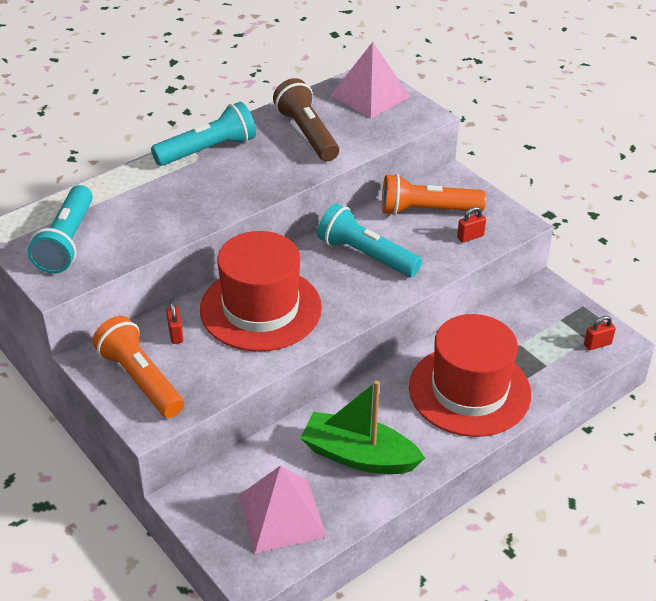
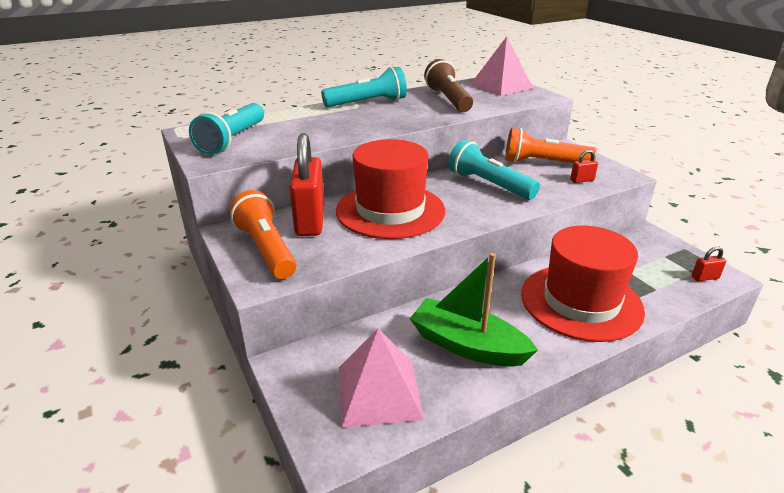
camera: 10 degrees right, 10 degrees down
(175, 334) = (310, 221): red padlock -> red padlock, size x2.40

